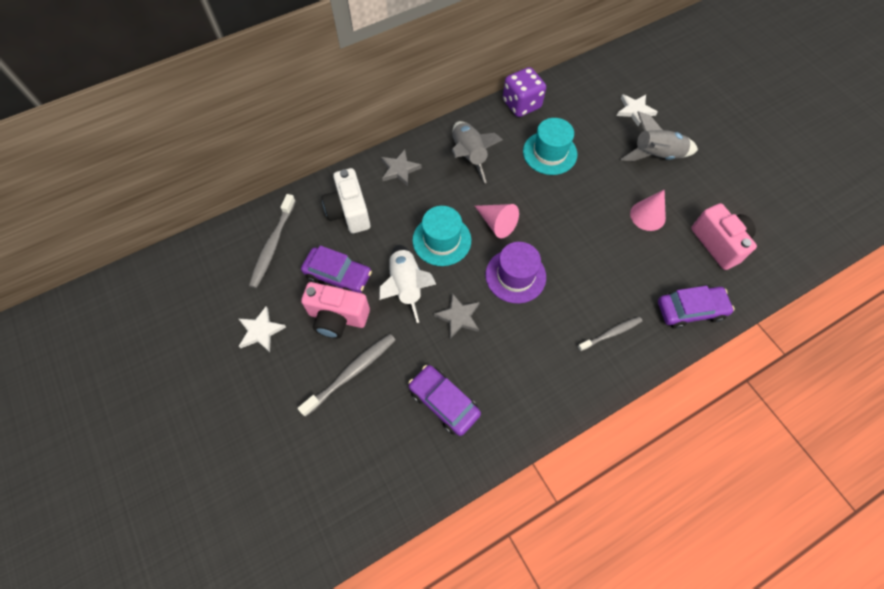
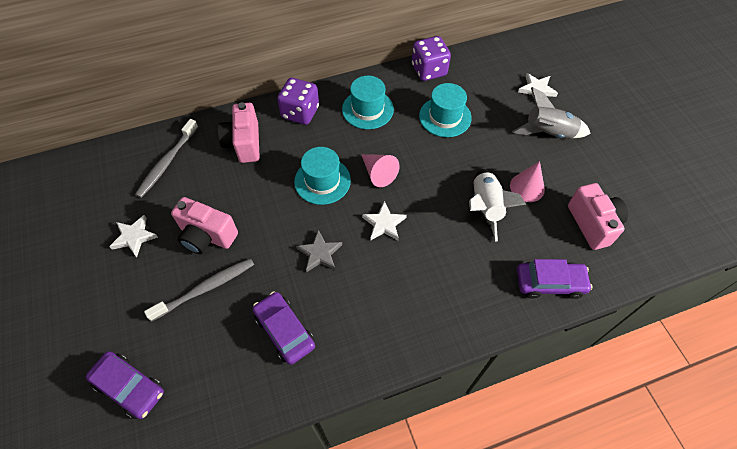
camera: 10 degrees right, 5 degrees down
(338, 275) = (218, 198): purple car -> purple car (130, 387)
(349, 212) = (244, 143): white camera -> pink camera
(399, 169) = (300, 112): grey star -> purple dice
(406, 286) = (278, 217): white rocket -> white rocket (485, 207)
(469, 156) = (367, 109): grey rocket -> turquoise hat
(515, 276) = (384, 224): purple hat -> white star
(610, 333) = (464, 293): grey toothbrush -> none

